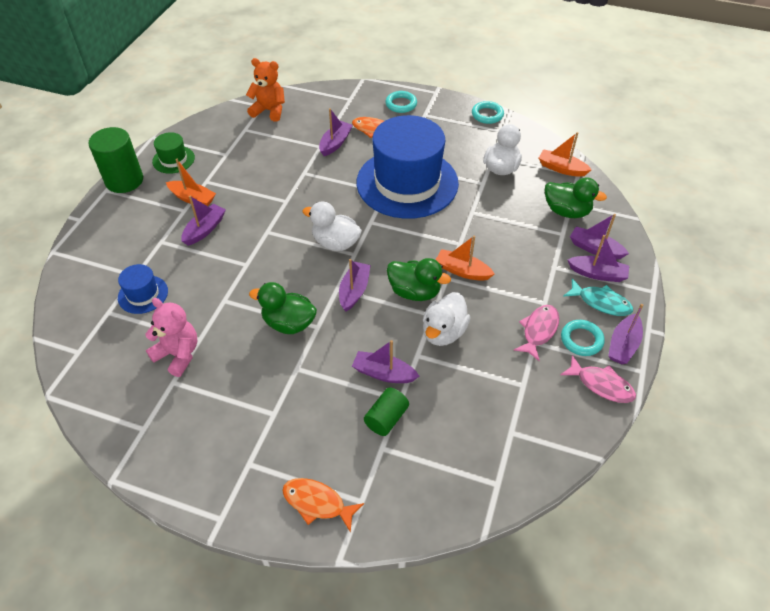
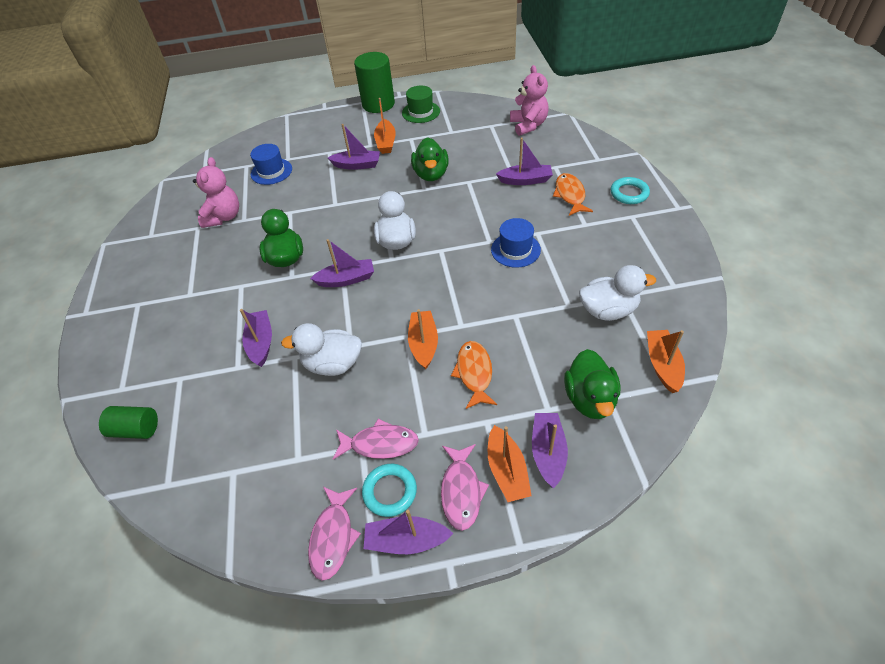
camera: 65 degrees right, 0 degrees up
(269, 111) = (528, 125): orange teddy bear -> pink teddy bear
(317, 503) = (112, 361): orange fish -> orange fish (474, 373)
(386, 418) = (212, 367): green cylinder -> green cylinder (136, 429)
(407, 183) = (515, 250): blue hat -> blue hat, size x0.42
(414, 292) = (371, 320): green duck -> green duck (431, 174)
(487, 115) = (687, 262): turquoise ring -> none
(597, 274) = (507, 470): purple boat -> orange boat
(601, 302) = (461, 491): turquoise fish -> pink fish

